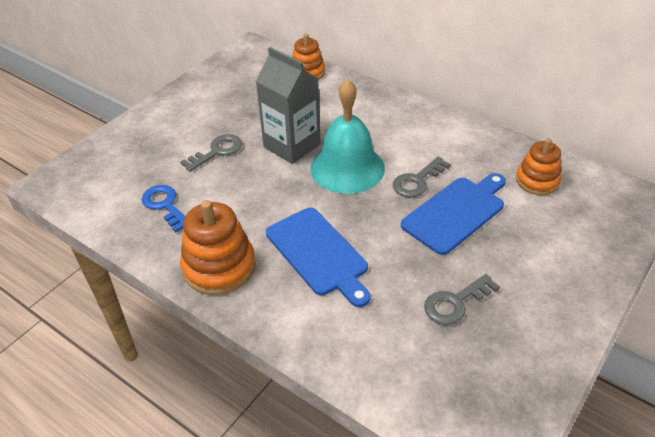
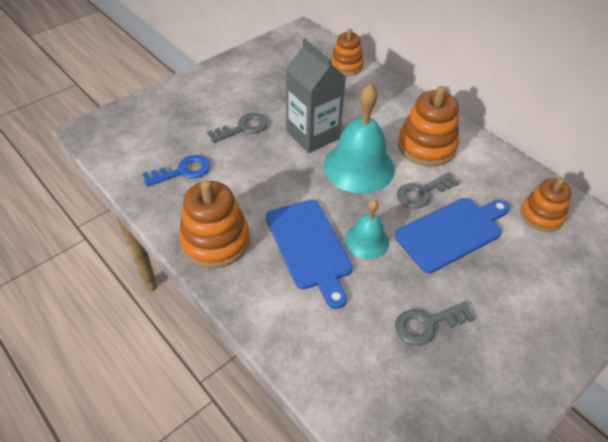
camera: 10 degrees right, 5 degrees up
(165, 205) = (183, 171): blue key -> blue key turned 90 degrees clockwise
(374, 236) = (366, 240): none -> turquoise bell
(409, 136) = (426, 146): none -> orange stacking toy

